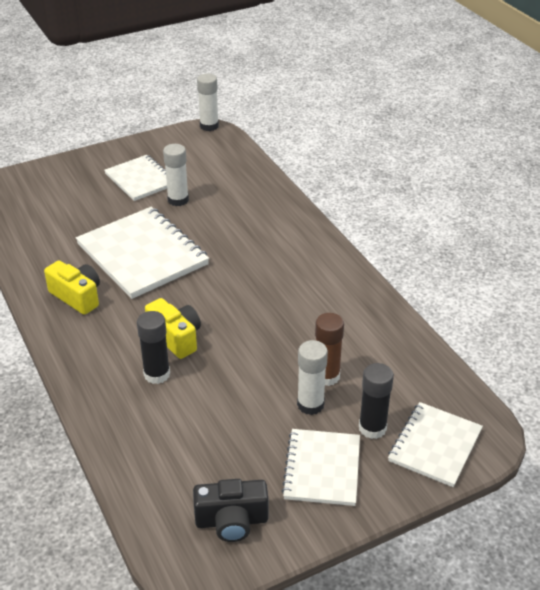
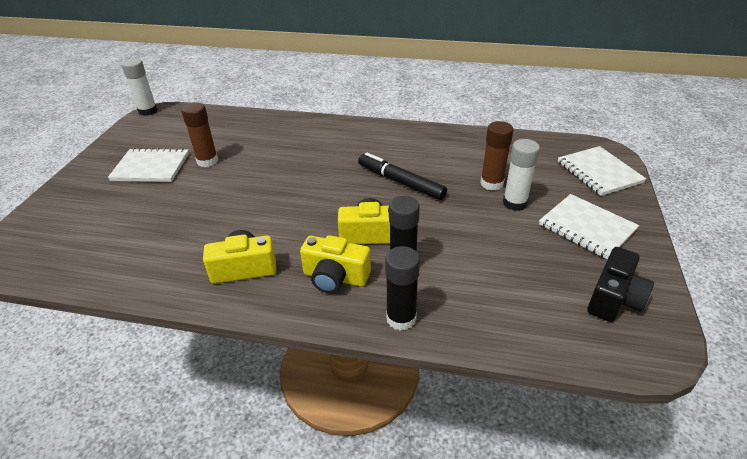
camera: 50 degrees left, 0 degrees up
(109, 346) = (335, 277): none -> yellow camera
(142, 254) = (244, 207): white notebook -> none
(178, 200) = (207, 161): white glue stick -> brown glue stick
(265, 318) = (400, 182): none -> black marker
(372, 428) = (562, 188): black glue stick -> black glue stick (401, 318)

